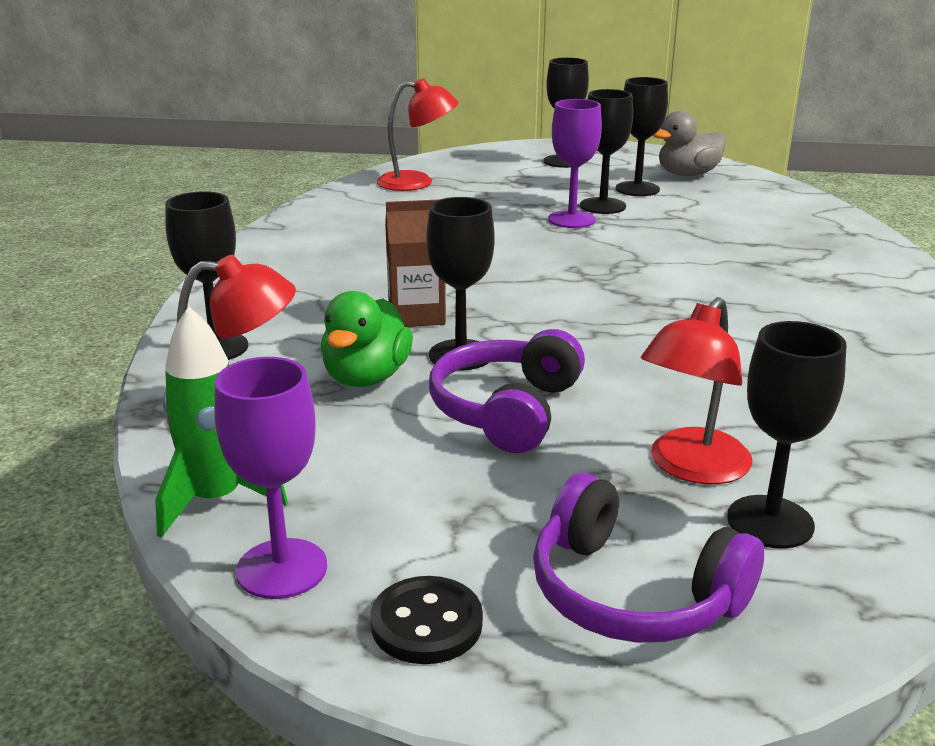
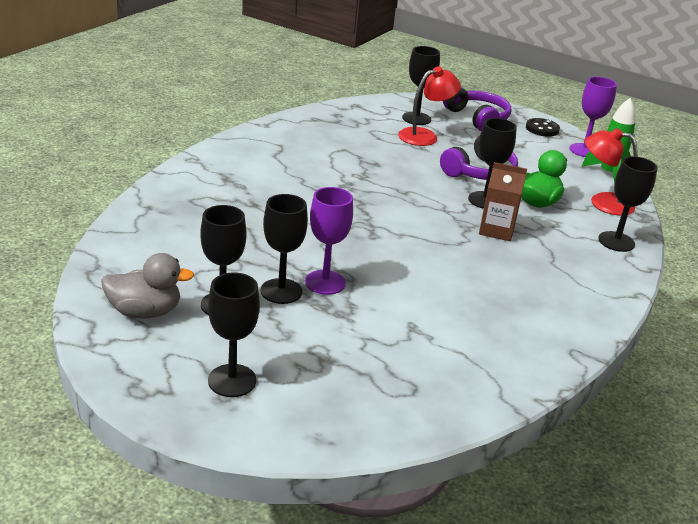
camera: 160 degrees left, 5 degrees up
(417, 182) = (419, 389): red lamp -> none

